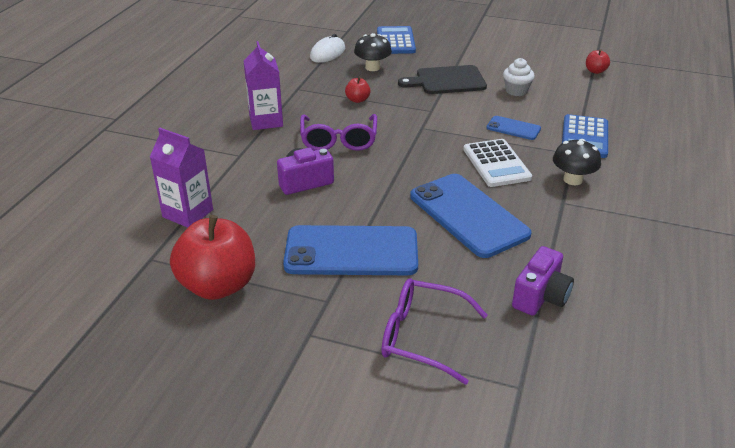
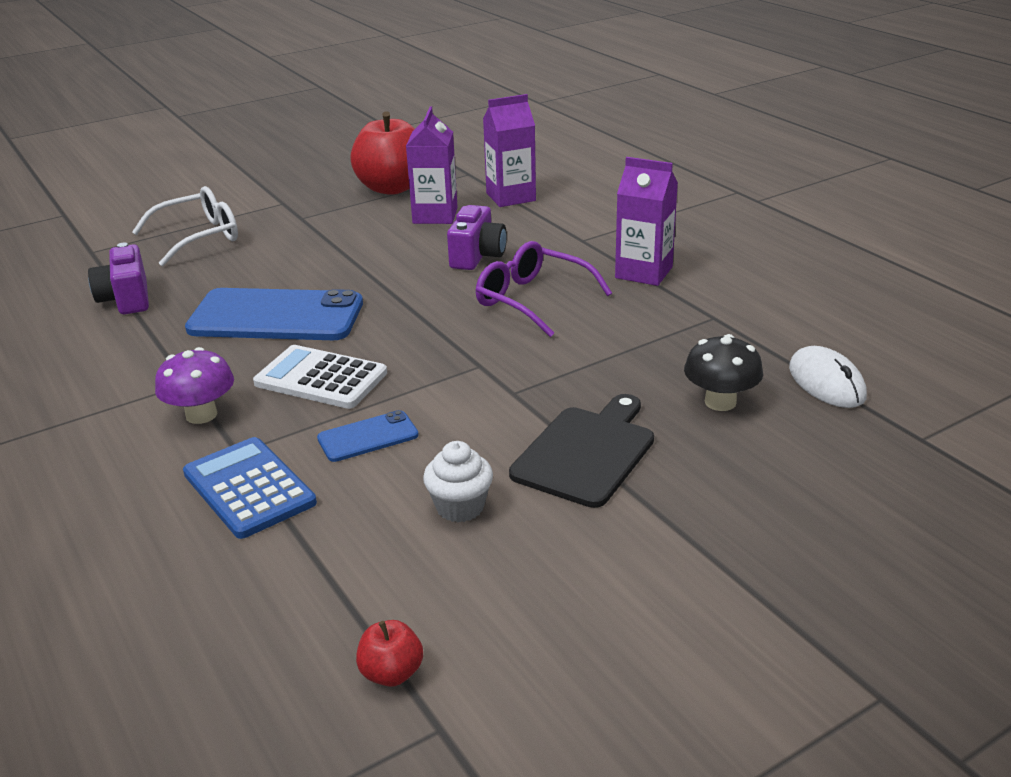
camera: 130 degrees right, 5 degrees down
(256, 232) = (435, 215): none -> purple carton
(351, 251) = (336, 244): blue phone -> none
(357, 100) = (622, 348): red apple -> none
(395, 41) = (818, 474): blue calculator -> none
(421, 336) = (199, 237): purple glasses -> white glasses
(573, 180) = (201, 415): black mushroom -> purple mushroom

